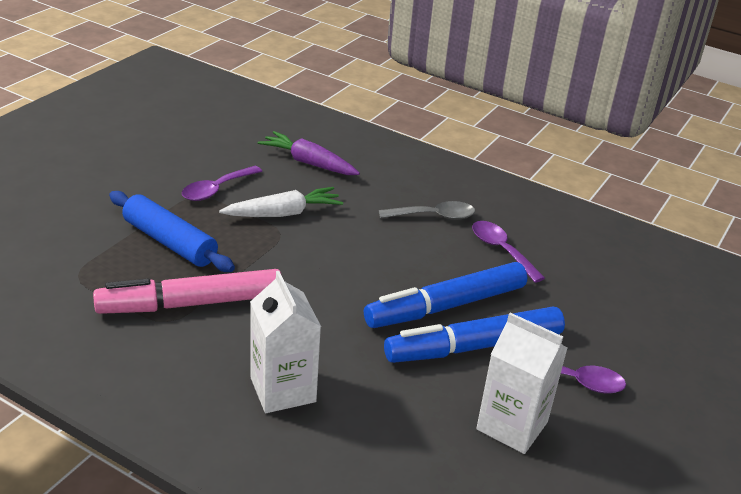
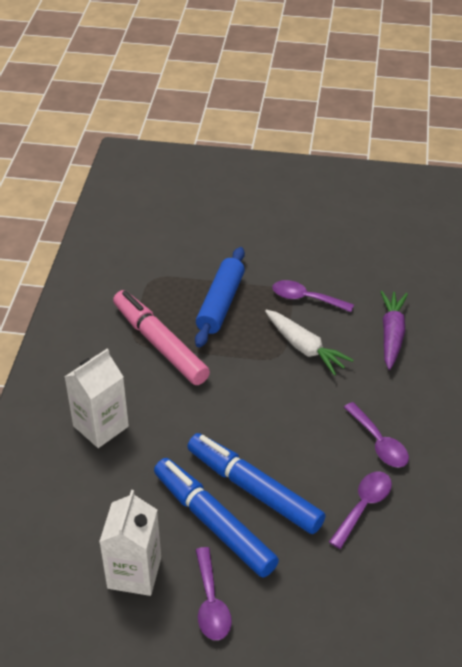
camera: 70 degrees right, 10 degrees up
(433, 216) = (378, 442): grey spoon -> purple spoon

